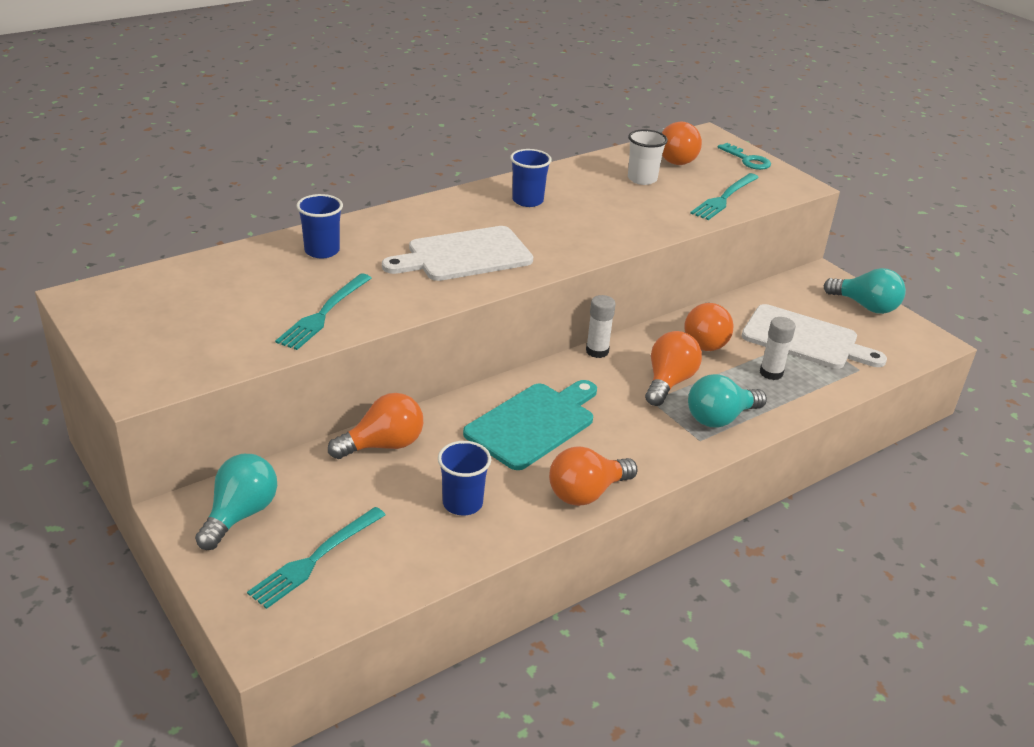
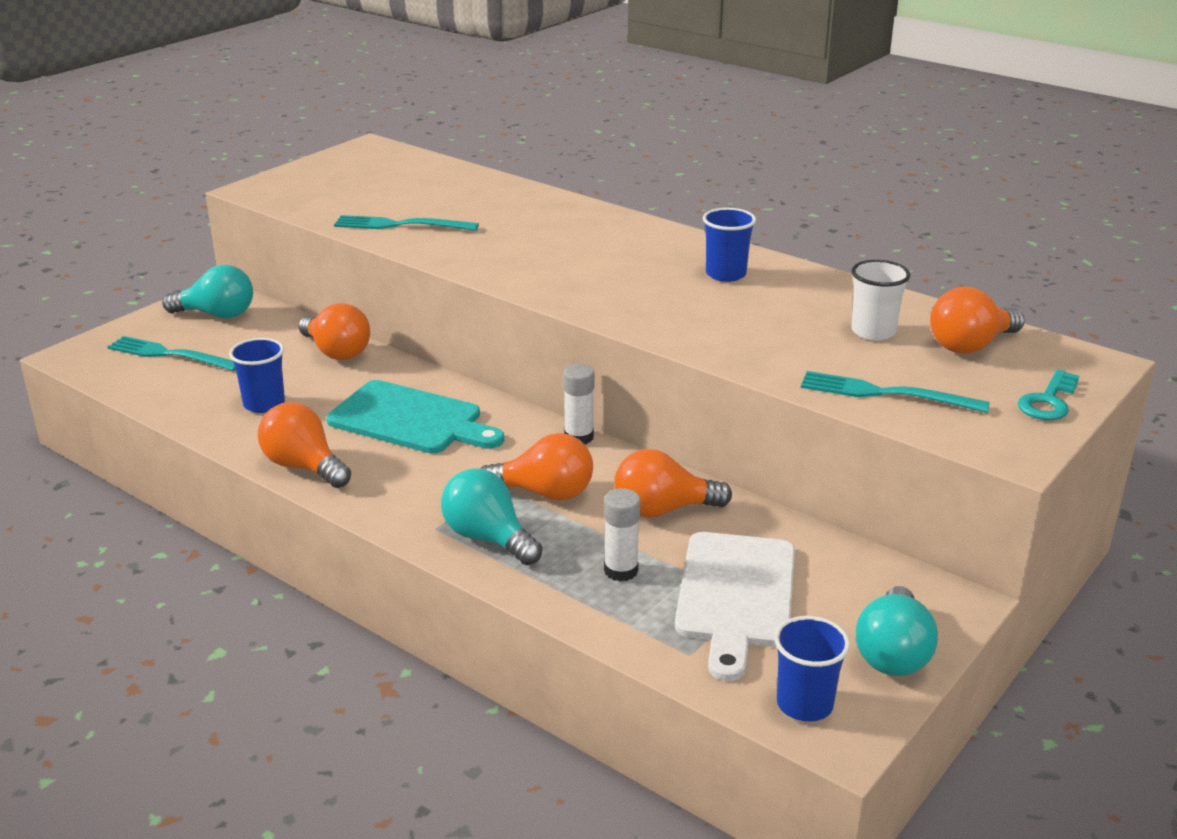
camera: 75 degrees right, 5 degrees down
(322, 251) = (514, 204): blue cup -> blue cup (804, 704)
(464, 255) = (561, 262): white cutting board -> none

